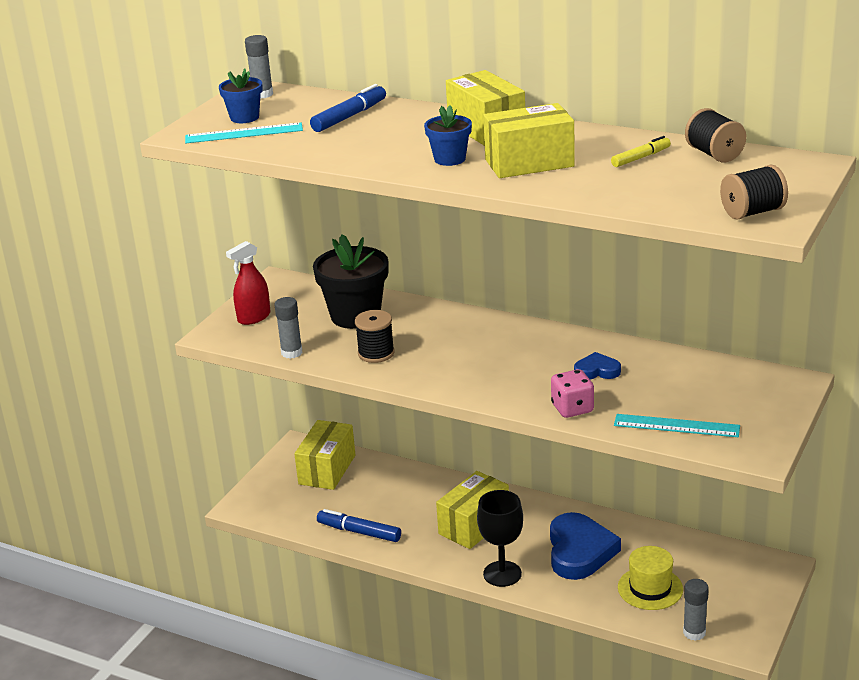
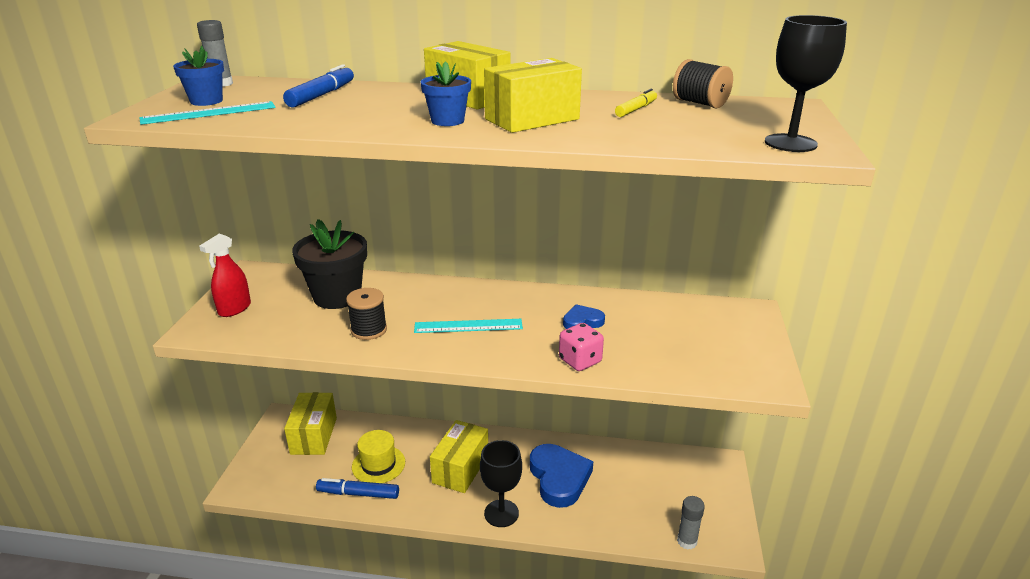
camera: 20 degrees left, 0 degrees up
(291, 353) = (282, 339): grey glue stick -> none
(650, 588) = (631, 503): yellow hat -> yellow hat (378, 464)
(676, 426) = (682, 365): turquoise ruler -> turquoise ruler (468, 326)
(752, 212) = (790, 143): black spool -> black goblet

